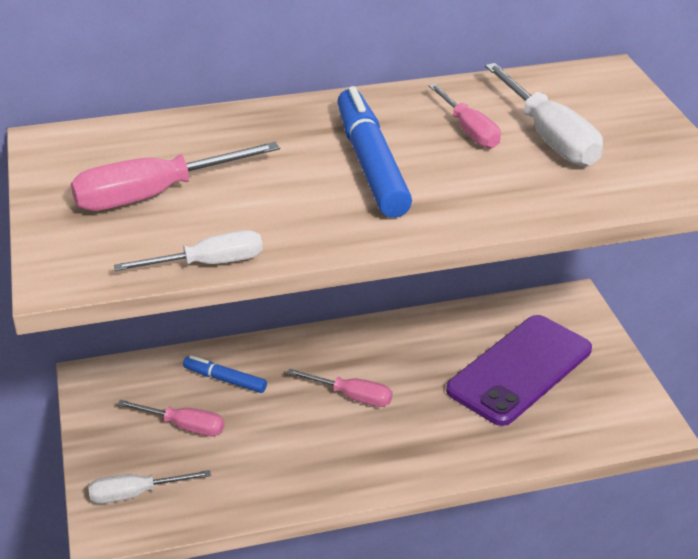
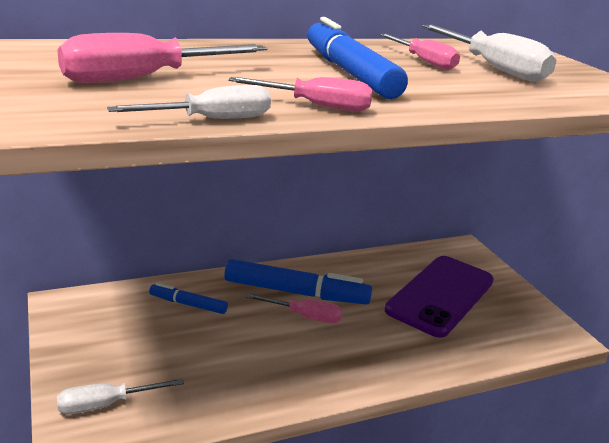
camera: 10 degrees left, 10 degrees down
(184, 426) = (153, 342): pink screwdriver -> pink screwdriver (316, 106)
(348, 365) = (296, 292): none -> blue marker

